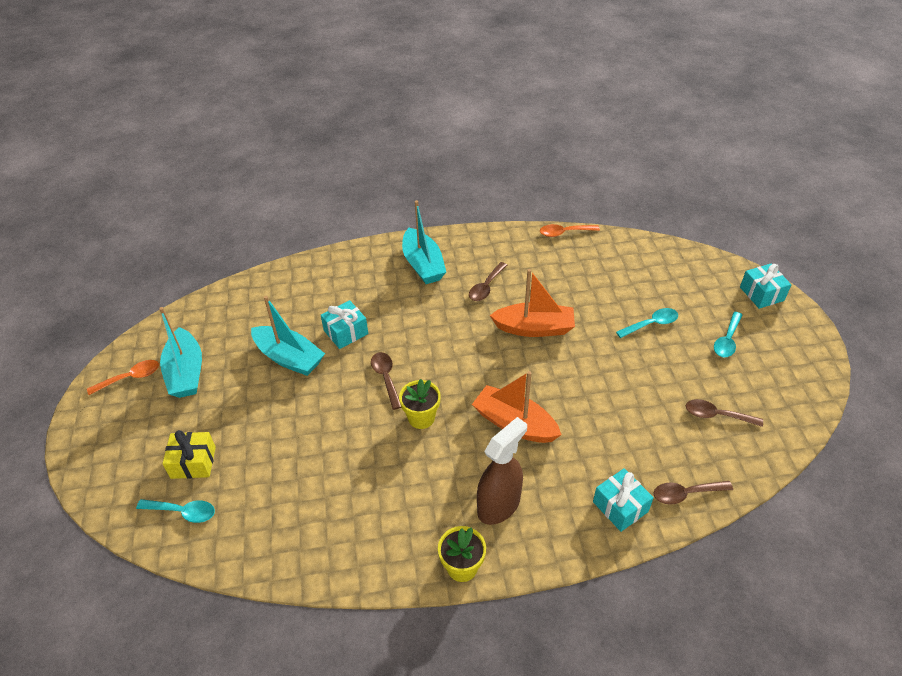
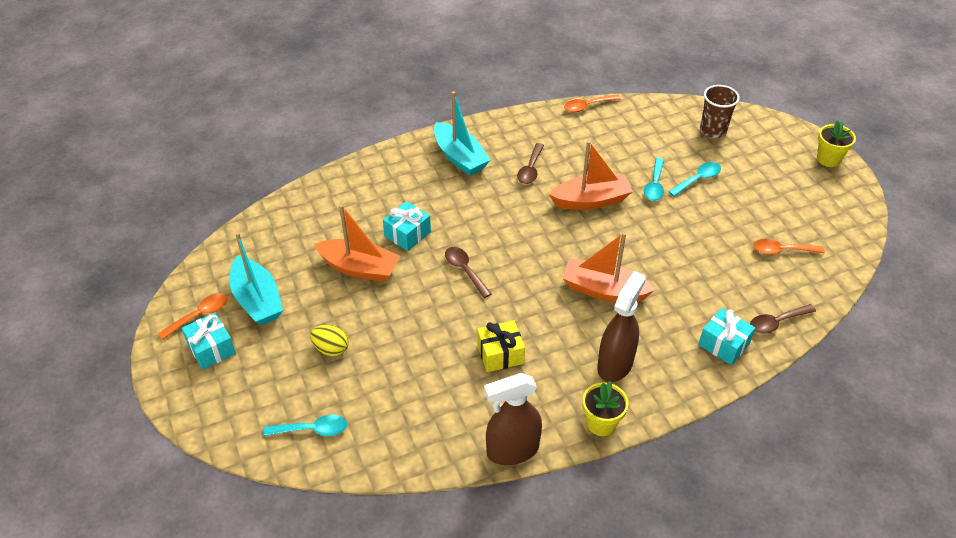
camera: 15 degrees left, 0 degrees up
(193, 462) = (303, 383): yellow gift -> yellow gift (500, 354)
(232, 433) = (331, 349): none -> yellow egg
(289, 358) = (359, 268): turquoise boat -> orange boat
(362, 576) = (512, 450): none -> brown spray bottle
(421, 418) = (513, 301): yellow flower pot -> yellow flower pot (828, 159)
(684, 275) = (713, 130): none -> brown cup
(716, 415) = (782, 251): brown spoon -> orange spoon
(727, 340) = (770, 183): turquoise spoon -> turquoise spoon (654, 185)
(761, 294) = (787, 136): turquoise gift -> turquoise gift (211, 349)

